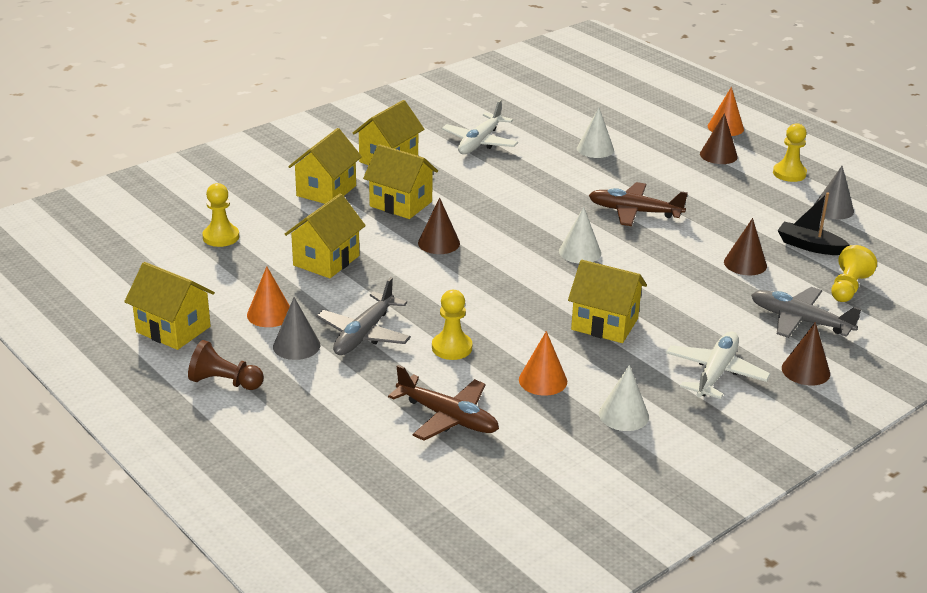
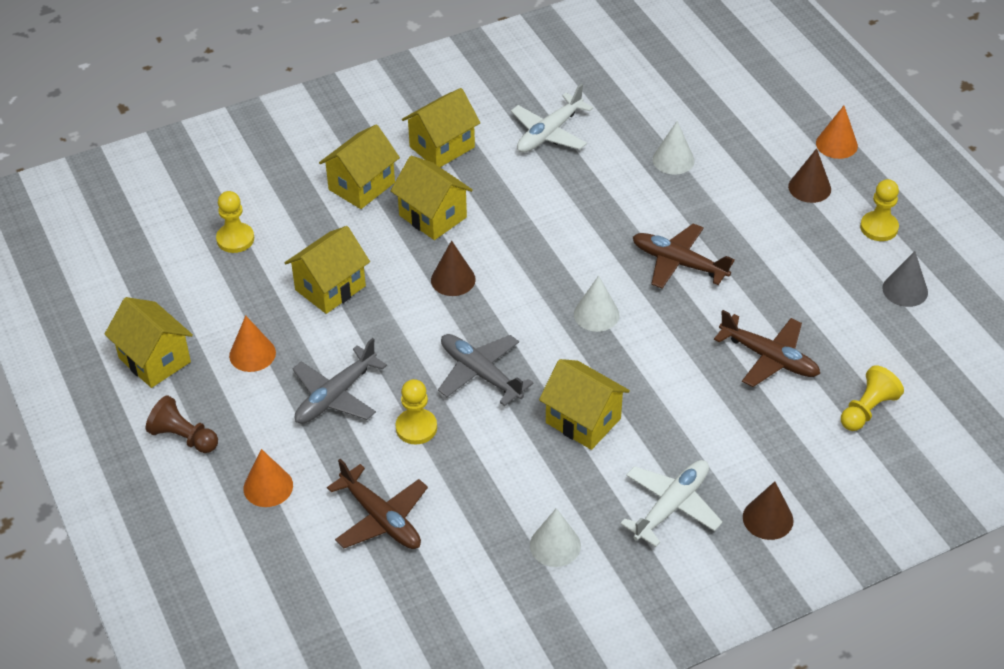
camera: 15 degrees right, 15 degrees up
(296, 345) = (265, 400): grey cone -> none
(543, 380) = (491, 486): orange cone -> orange cone (268, 487)
(745, 263) = (769, 357): brown cone -> brown plane
(800, 321) = (793, 449): grey plane -> grey plane (480, 374)
(809, 246) = (852, 342): black boat -> none

